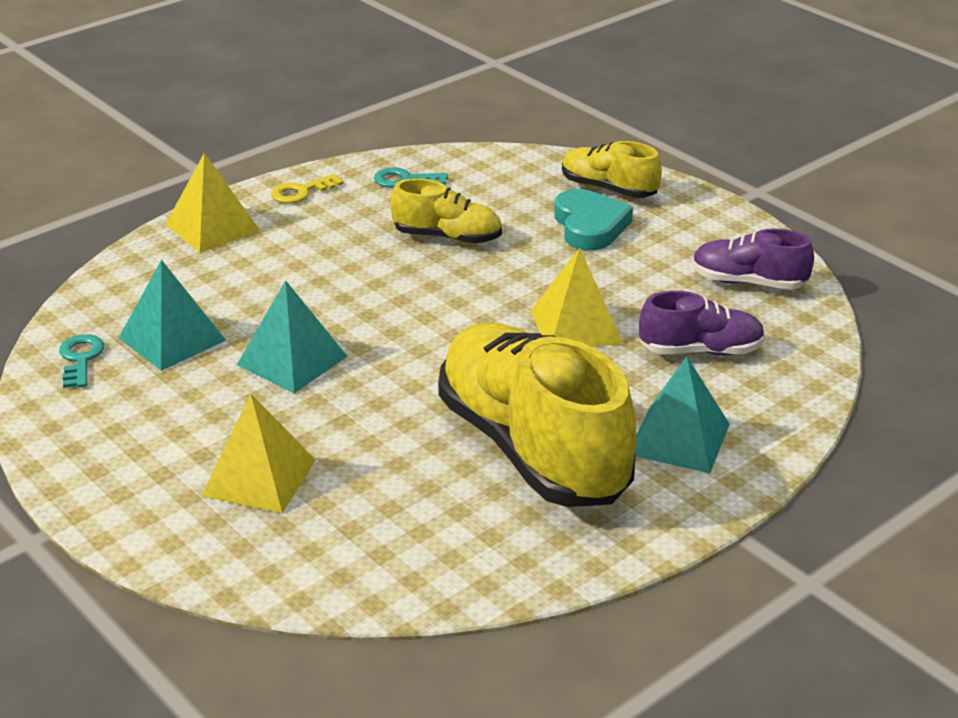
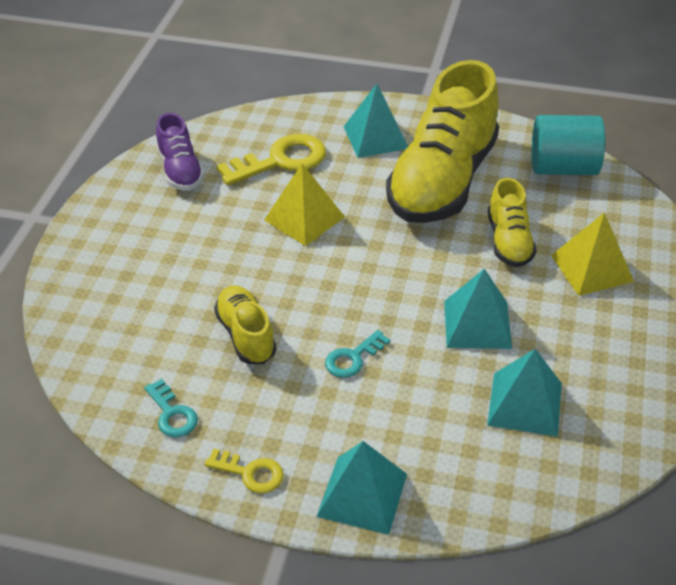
camera: 125 degrees left, 10 degrees up
(80, 359) = (601, 438): turquoise key -> turquoise key (353, 358)
(212, 227) = (362, 495): yellow pyramid -> turquoise pyramid
(445, 564) = (563, 168): none -> turquoise cylinder
(589, 226) = (163, 269): turquoise heart -> none
(608, 189) = (94, 285): yellow shoe -> yellow shoe (509, 241)
(701, 351) = (281, 161): purple shoe -> yellow key

